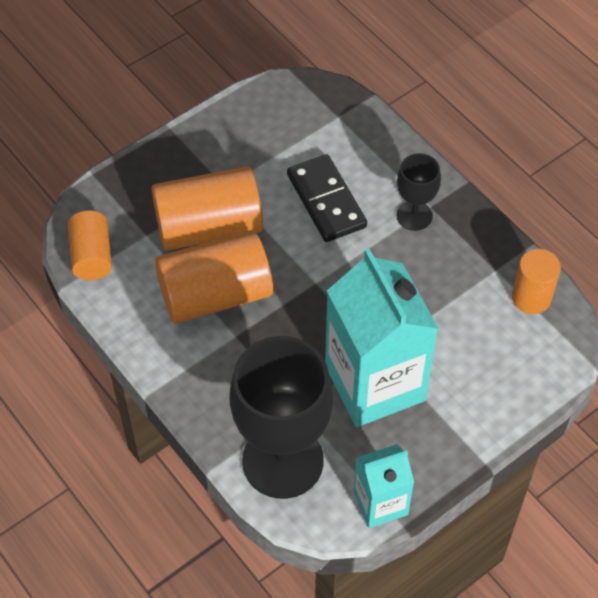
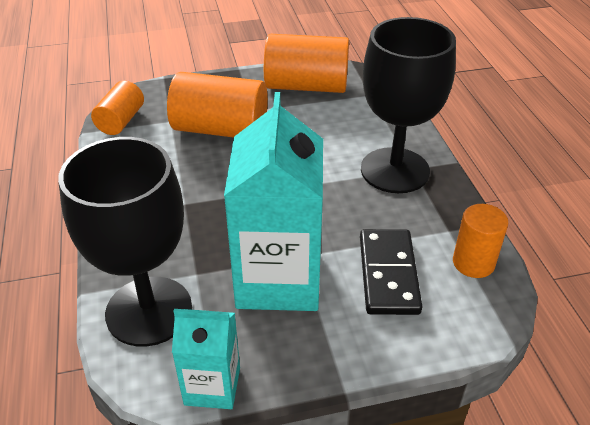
camera: 25 degrees right, 15 degrees down
(215, 294) = (191, 171): orange cylinder -> orange cylinder (306, 86)
(326, 201) = (325, 140): black domino -> black domino (388, 274)
(414, 215) = (395, 170): black goblet -> black goblet, size x2.03

